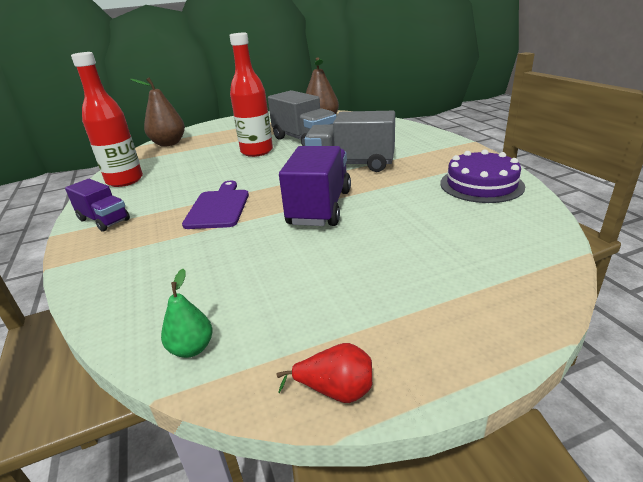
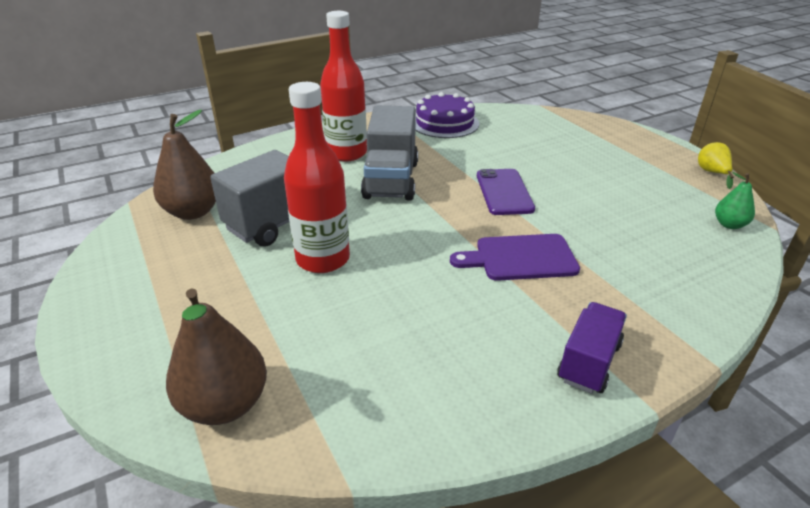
camera: 100 degrees left, 5 degrees up
(125, 180) = (441, 401): red bottle -> red bottle (347, 153)
(320, 207) = (504, 192): purple truck -> purple phone
(335, 391) = (712, 173): red pear -> yellow pear

